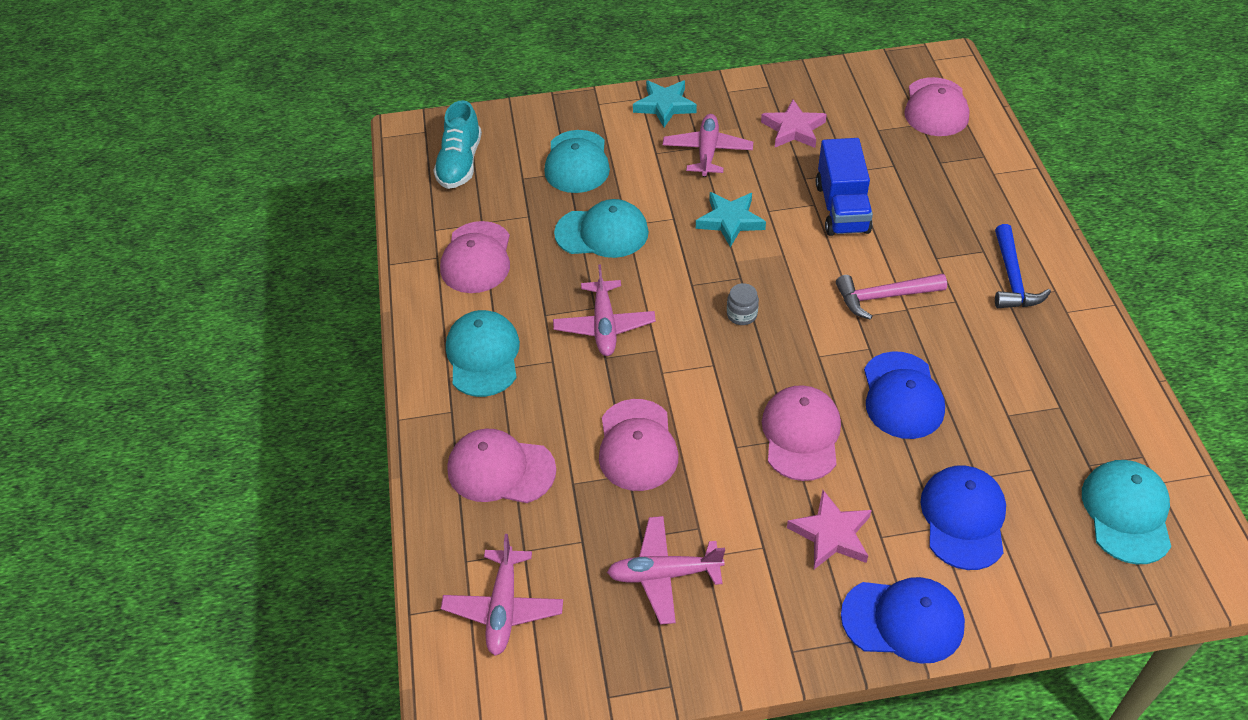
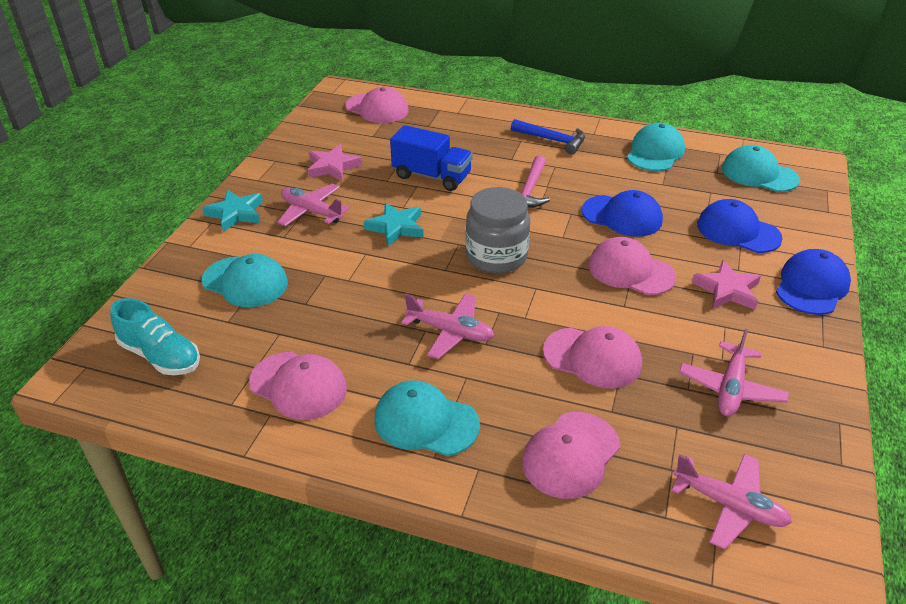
camera: 65 degrees left, 10 degrees down
(602, 233) = (344, 296): turquoise cap -> turquoise cap (655, 152)
(741, 315) = (496, 256): grey jar -> grey jar, size x2.33

